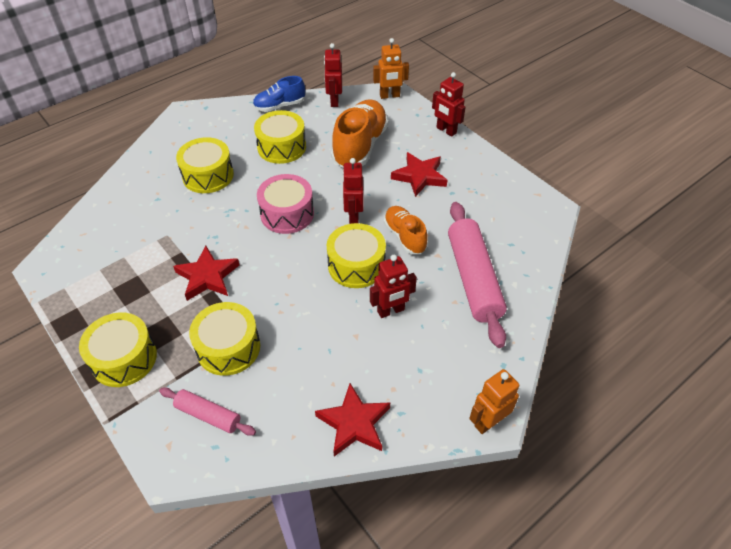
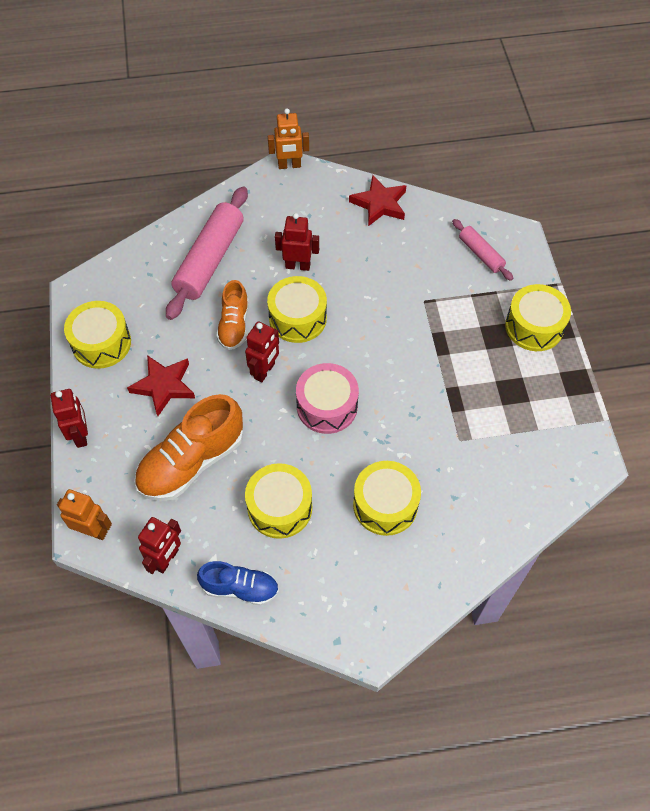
camera: 150 degrees left, 10 degrees up
(207, 276) = (437, 371): red star -> none
(228, 347) = (445, 296): yellow drum -> yellow drum (101, 343)

